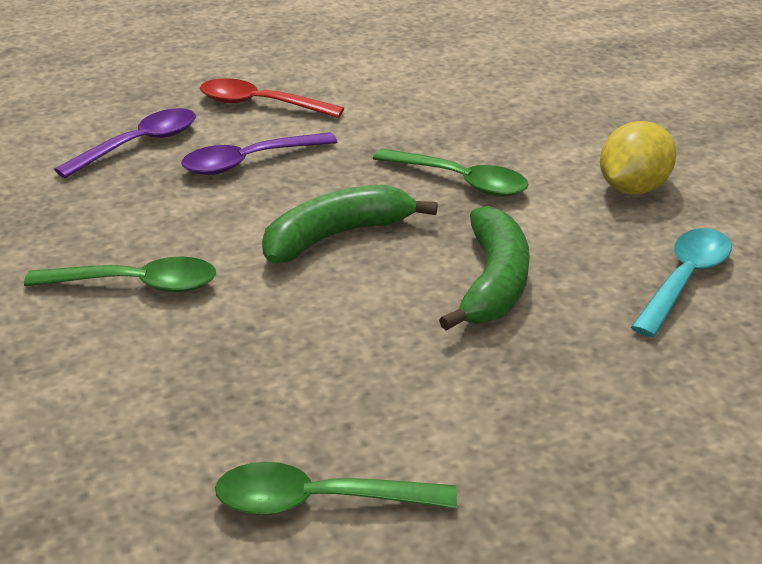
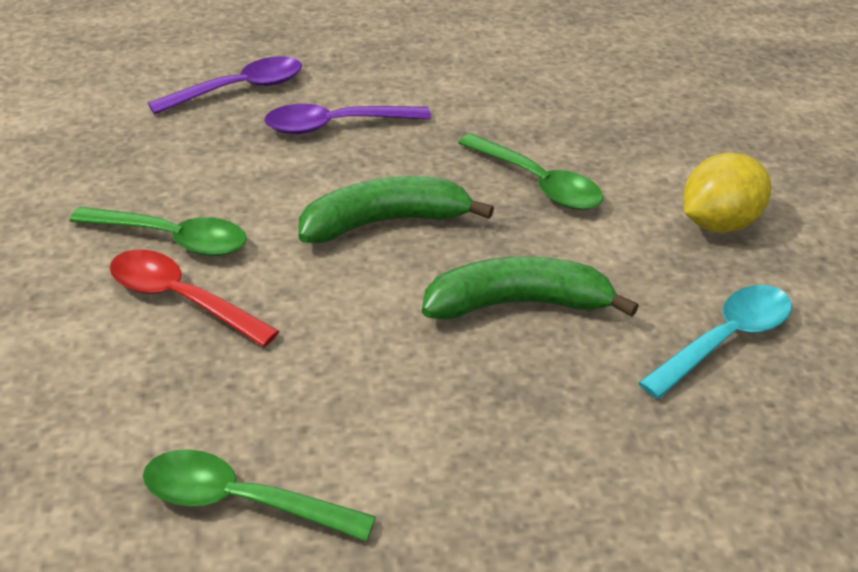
camera: 15 degrees right, 5 degrees up
(260, 104) = (375, 64): red spoon -> red spoon (181, 299)
(493, 283) = (519, 304): green banana -> green banana turned 120 degrees counterclockwise

